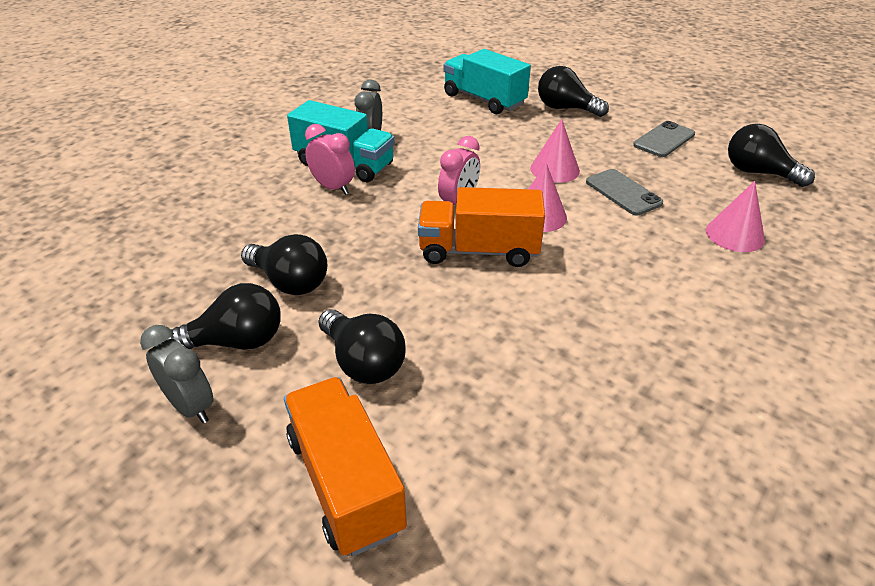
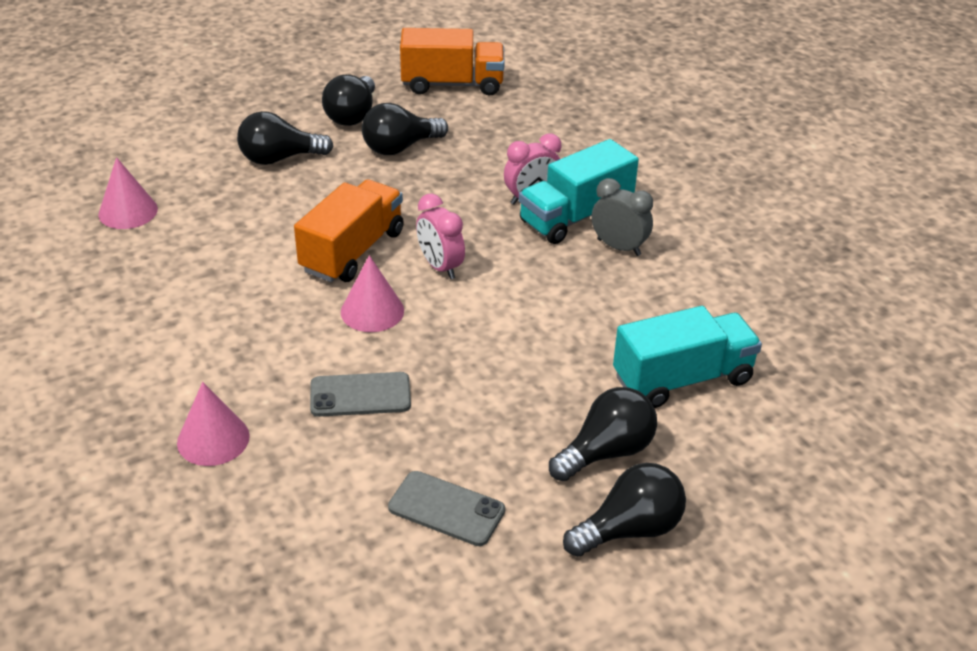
camera: 115 degrees right, 0 degrees up
(190, 406) = (308, 92): grey clock -> none
(345, 482) = (193, 130): orange truck -> orange truck (452, 84)
(554, 169) = (451, 363): pink cone -> pink cone (128, 211)
(664, 140) = (446, 509): grey phone -> grey phone turned 45 degrees counterclockwise
(758, 173) = (295, 555): black light bulb -> black light bulb (629, 529)

